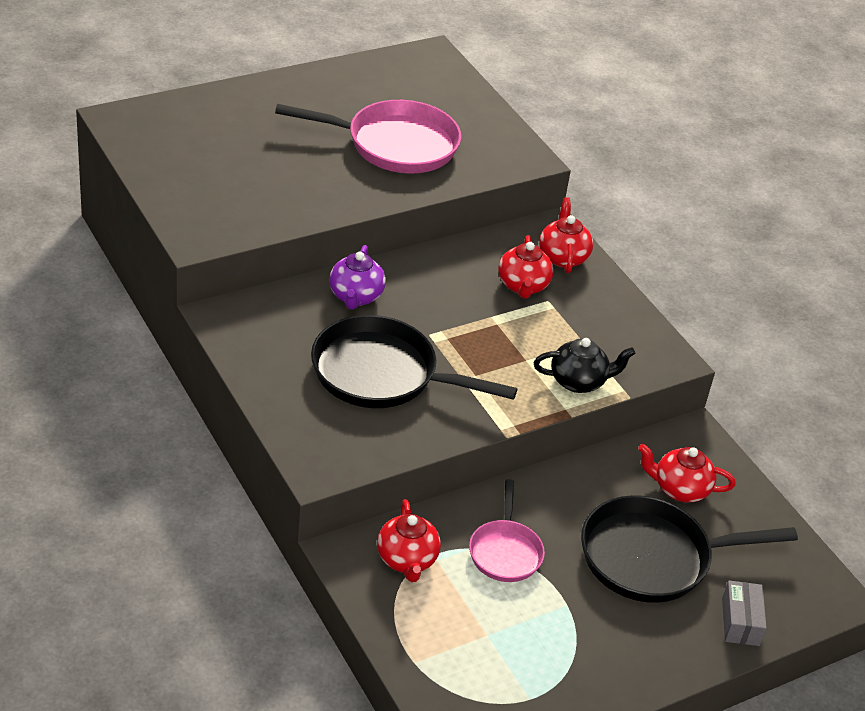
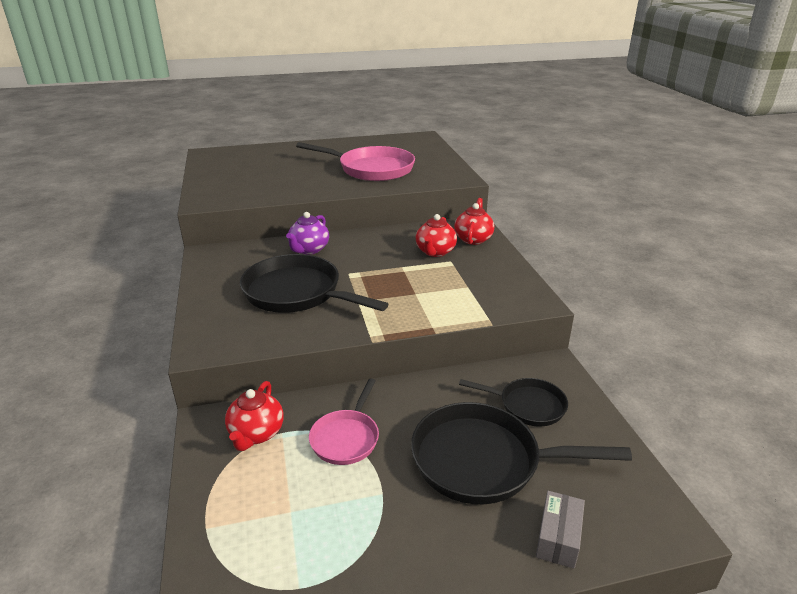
camera: 20 degrees right, 10 degrees down
(579, 381) = (452, 310): black teapot -> none
(680, 489) = (528, 405): red teapot -> black pan

